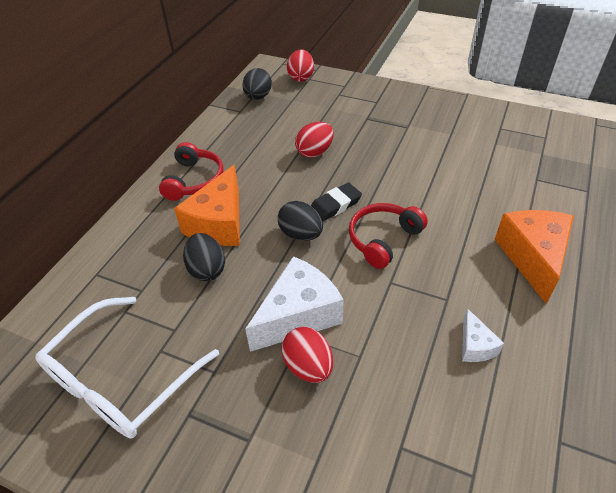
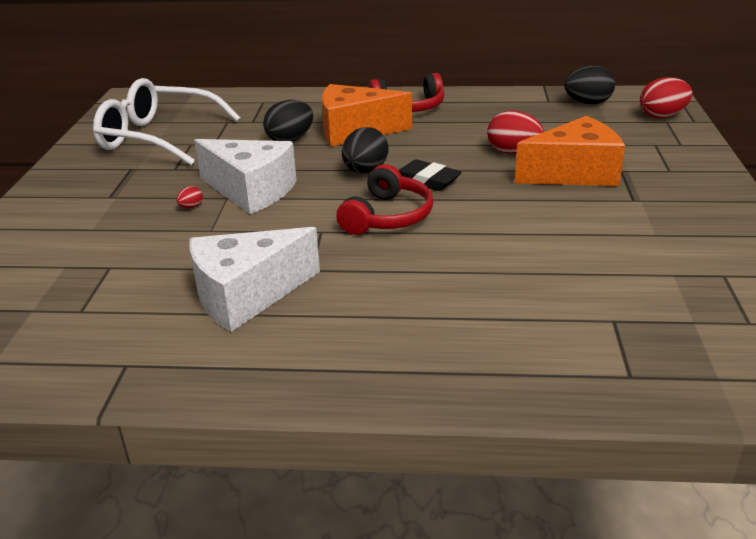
camera: 70 degrees right, 15 degrees down
(308, 366) = (191, 207): red egg -> red egg, size x0.45
(383, 239) = (388, 216): red headphones -> red headphones turned 90 degrees clockwise
(475, 346) = (246, 295): white cheese -> white cheese, size x2.01
(532, 257) = (422, 327): orange cheese -> orange cheese (574, 173)

